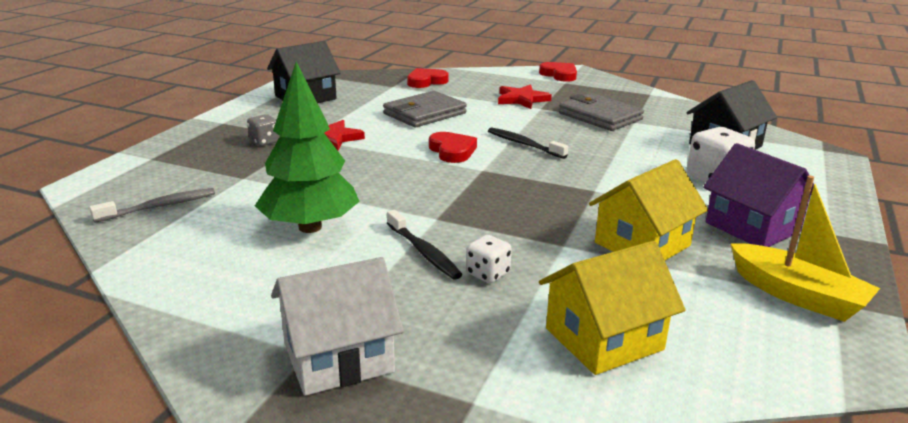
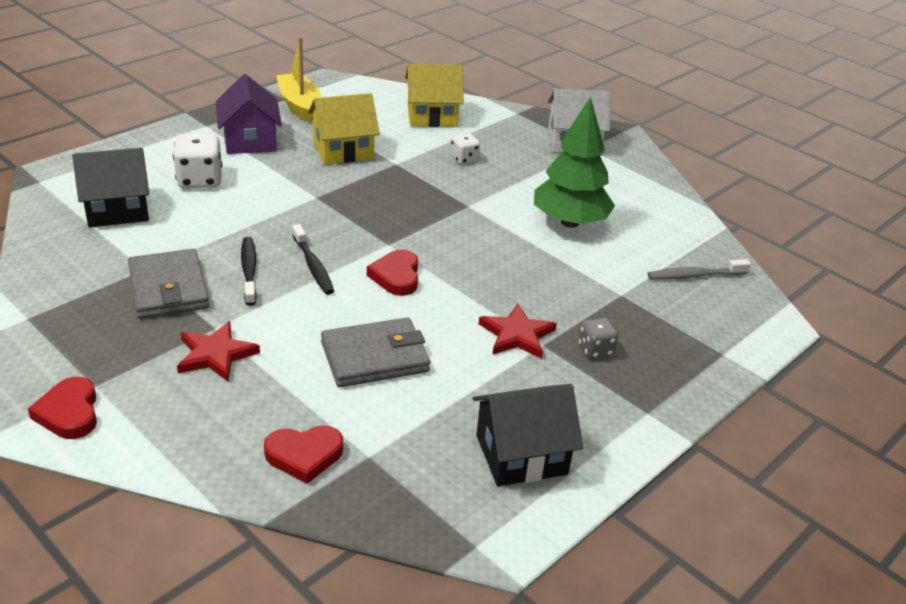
camera: 160 degrees left, 10 degrees up
(424, 252) = (495, 182): black toothbrush -> black toothbrush (249, 270)

